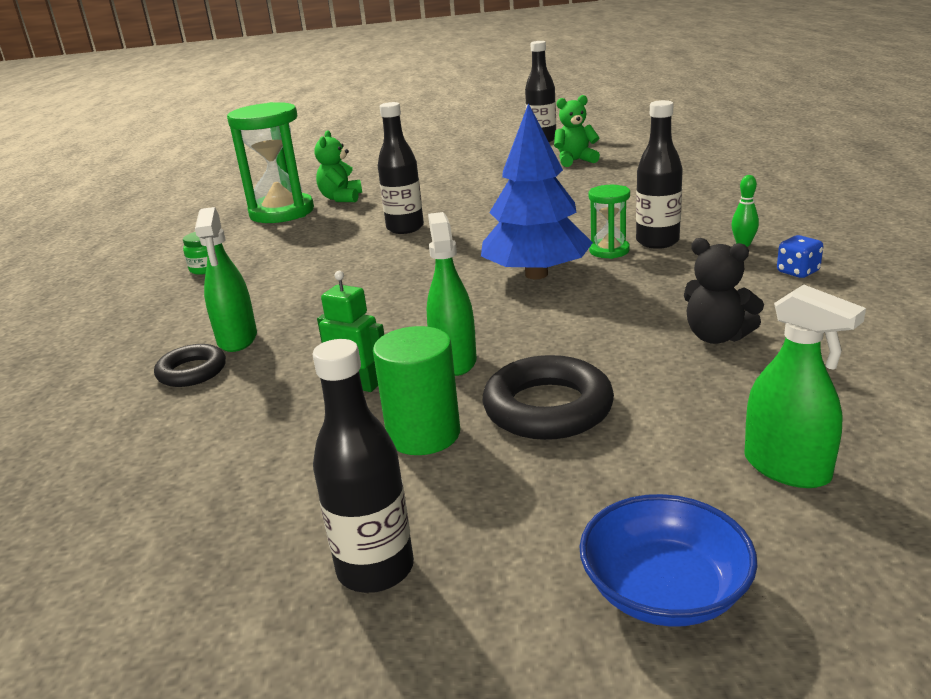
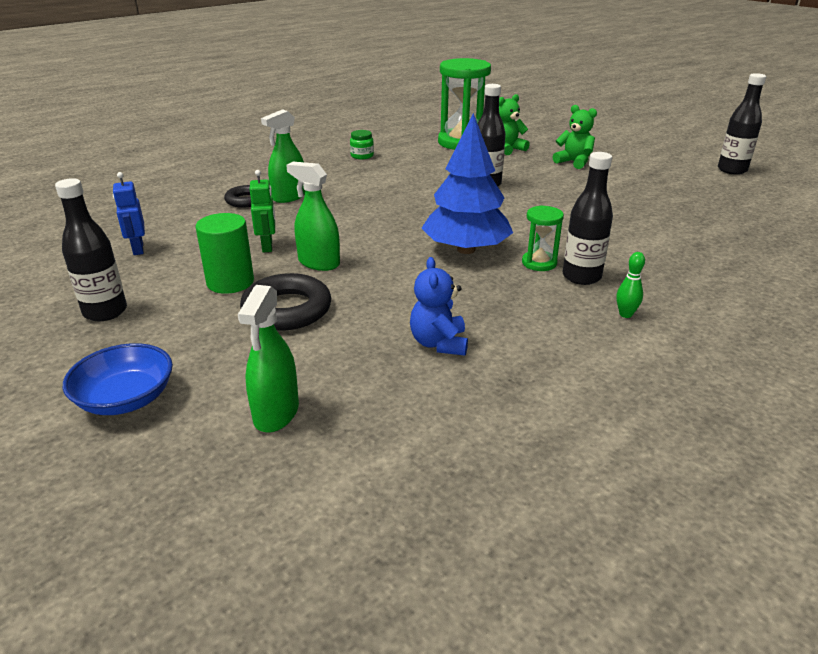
camera: 50 degrees right, 5 degrees up
(200, 498) = (138, 249): none -> blue robot
(454, 361) = (319, 263): green spray bottle -> green spray bottle turned 105 degrees counterclockwise
(575, 161) = (705, 197): green teddy bear -> green teddy bear (574, 162)
(716, 336) = (439, 343): black teddy bear -> blue teddy bear
(797, 272) = (599, 352): blue dice -> none

